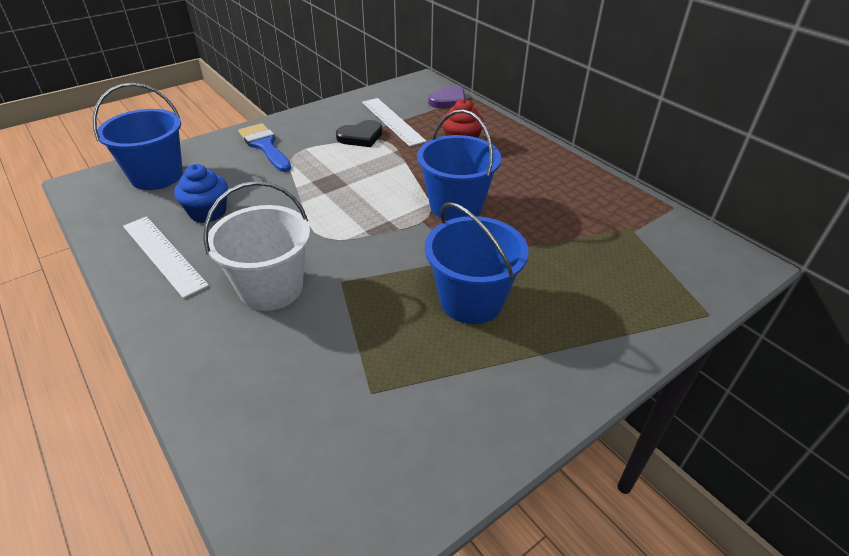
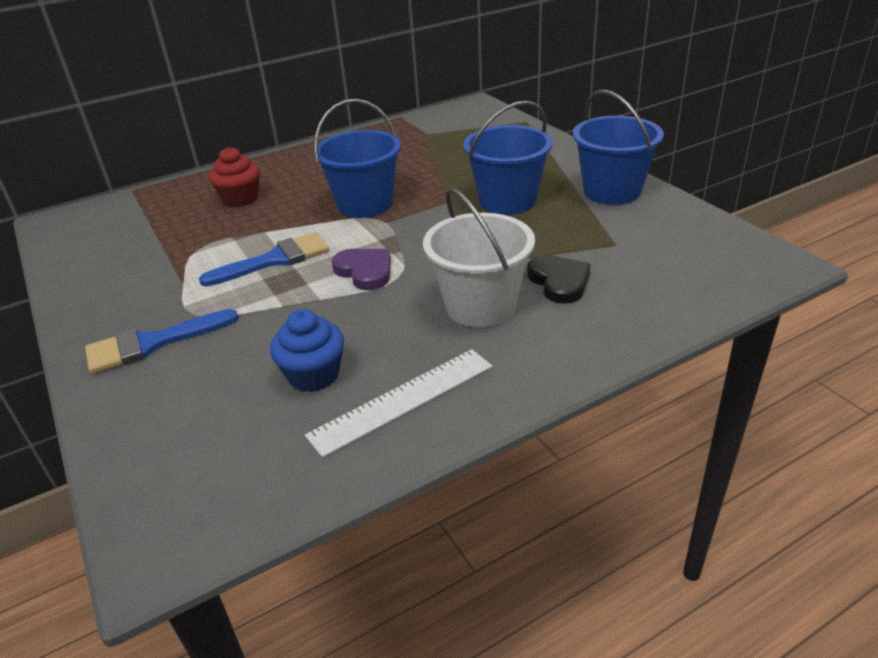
camera: 80 degrees left, 5 degrees down
(157, 176) = (181, 450): blue bucket -> blue bucket (612, 191)
(361, 137) = (181, 263): black heart -> black heart (559, 282)
(361, 174) = (275, 260): none -> blue brush
(392, 121) = (155, 241): white ruler -> none
(448, 100) = (129, 204): purple heart -> purple heart (365, 271)

